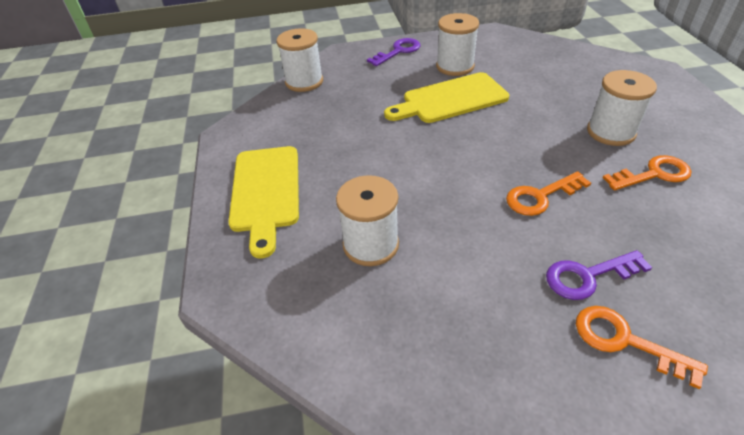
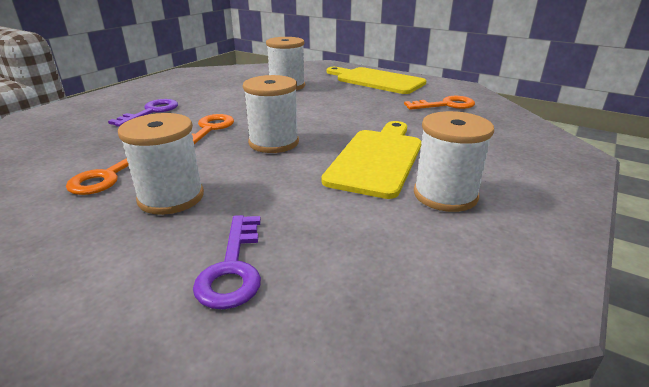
camera: 130 degrees right, 15 degrees down
(304, 82) = (517, 120): white spool -> white spool (274, 142)
(398, 51) = (542, 182): purple key -> purple key (233, 268)
(624, 341) = (121, 102): orange key -> orange key (445, 105)

